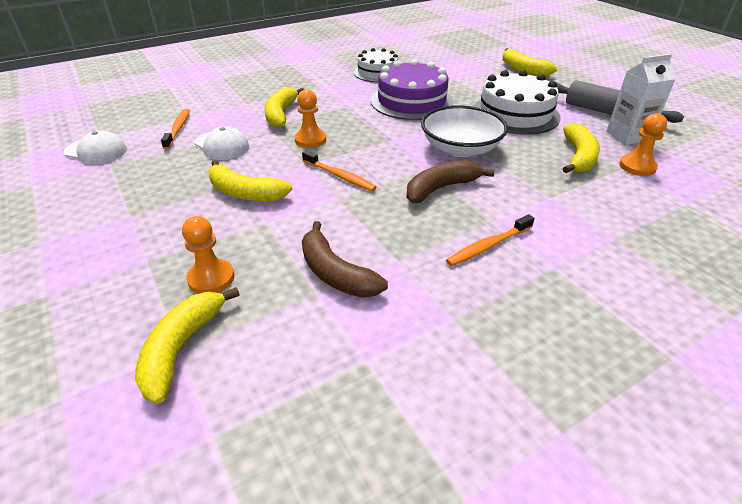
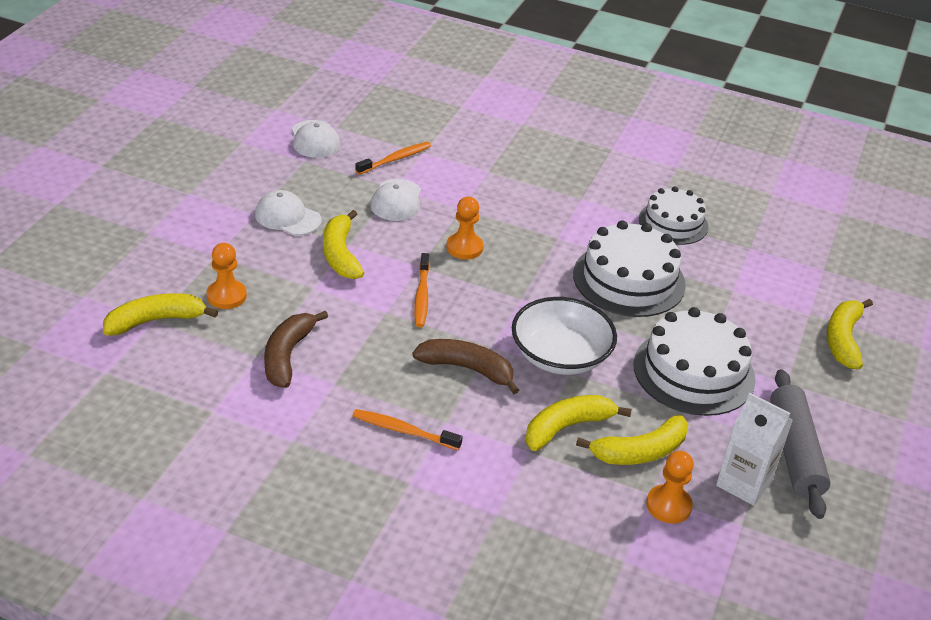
camera: 50 degrees right, 0 degrees up
(162, 200) = (287, 217): none -> white cap
(281, 114) = (492, 204): yellow banana -> yellow banana (567, 427)
(411, 101) = (629, 279): purple cake -> white cake

